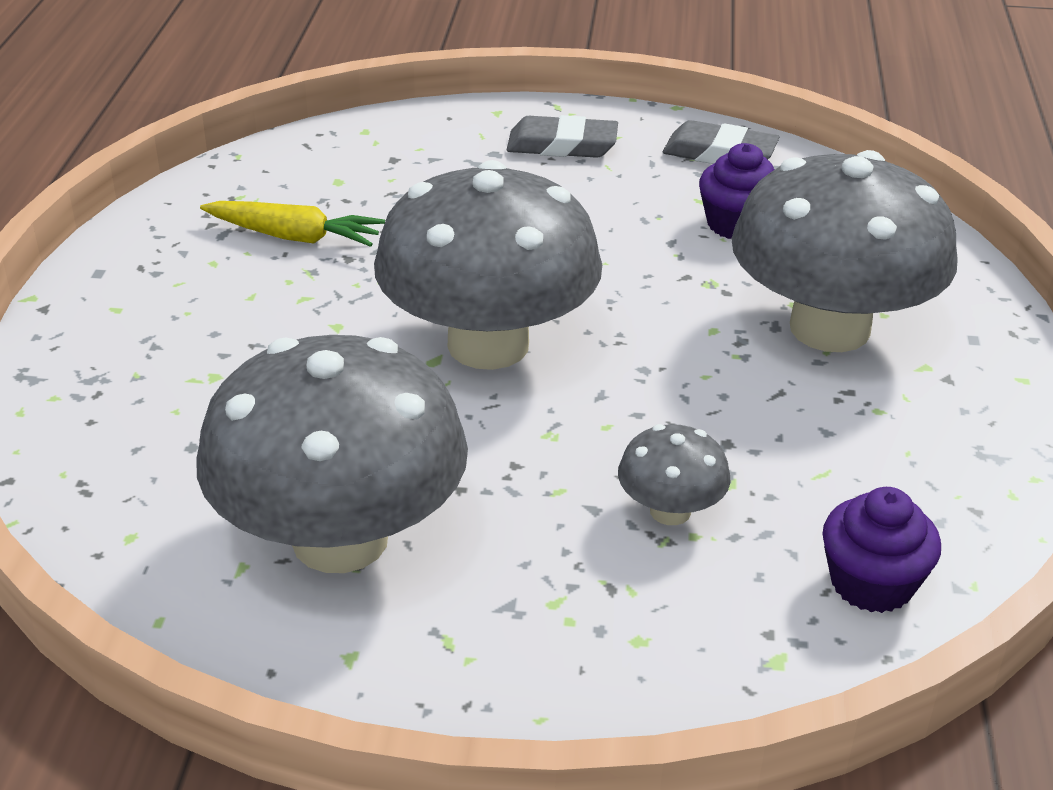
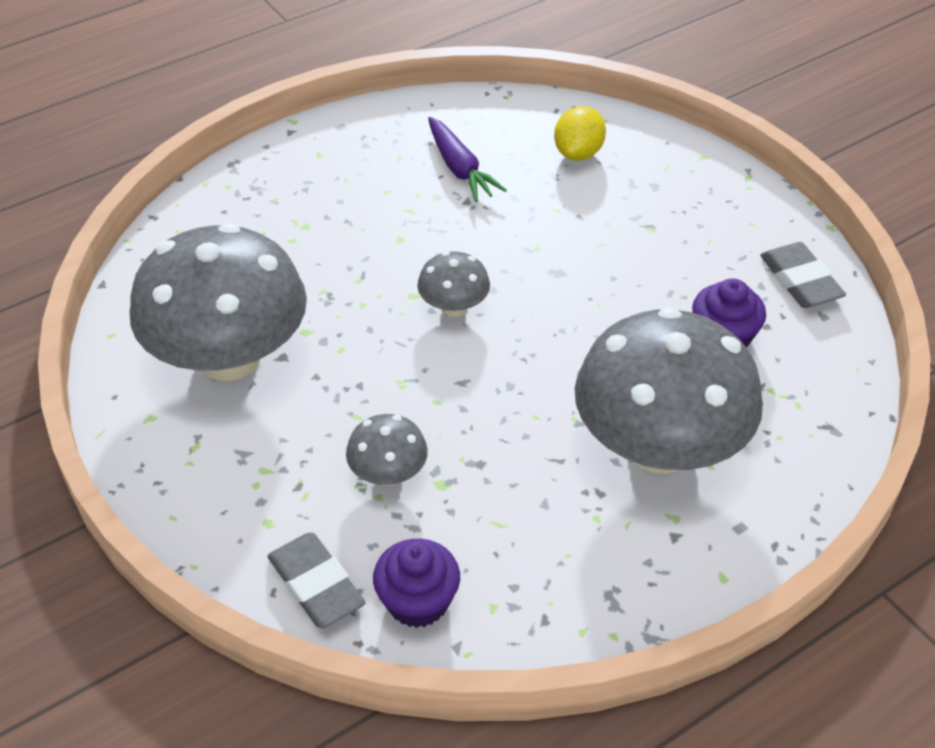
camera: 50 degrees right, 10 degrees up
(294, 237) = (460, 168): yellow carrot -> purple carrot
(386, 165) = (578, 153): none -> yellow lemon
(488, 344) = (454, 307): grey mushroom -> grey mushroom, size x0.44
(562, 145) = (704, 207): grey eraser -> grey eraser (316, 585)

